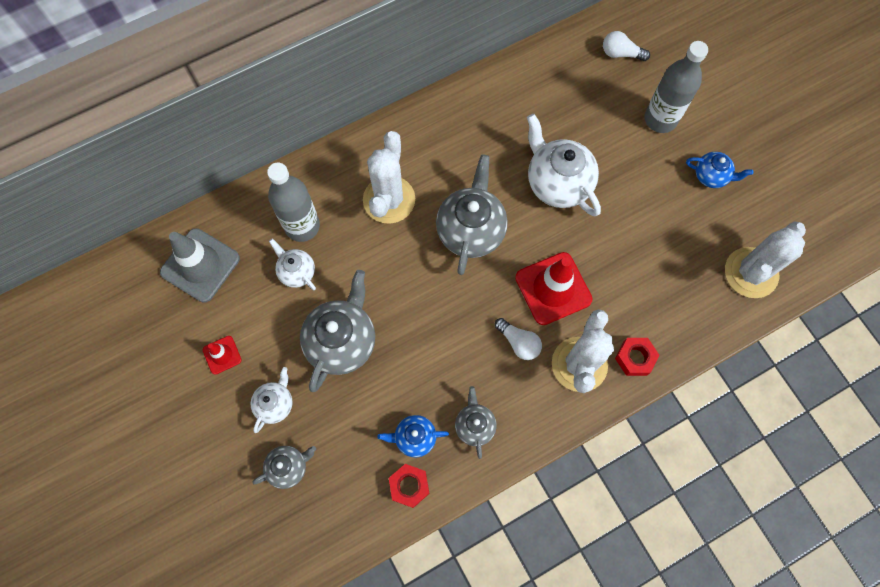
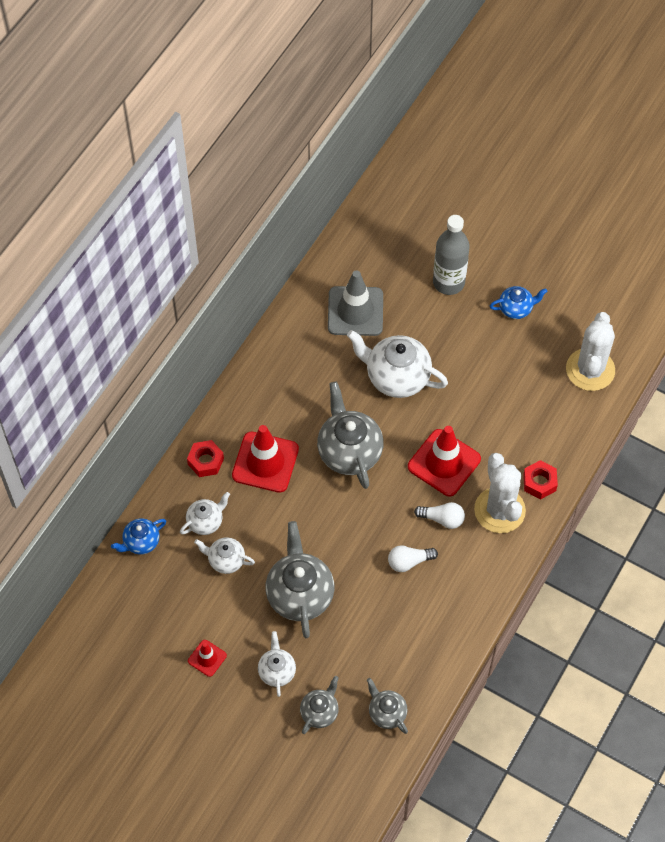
camera: 30 degrees left, 10 degrees down
(200, 265) = (139, 598): grey traffic cone -> grey traffic cone (355, 311)
(302, 226) = (206, 521): grey bottle -> white teapot
(389, 200) = (265, 462): white cactus -> red traffic cone
(409, 486) = (424, 672): red nut -> red nut (205, 461)
(414, 438) = (405, 635): blue teapot -> blue teapot (141, 542)
(474, 425) = (446, 600): grey teapot -> grey teapot (386, 713)
(620, 53) = (383, 243): white light bulb -> white light bulb (409, 562)

